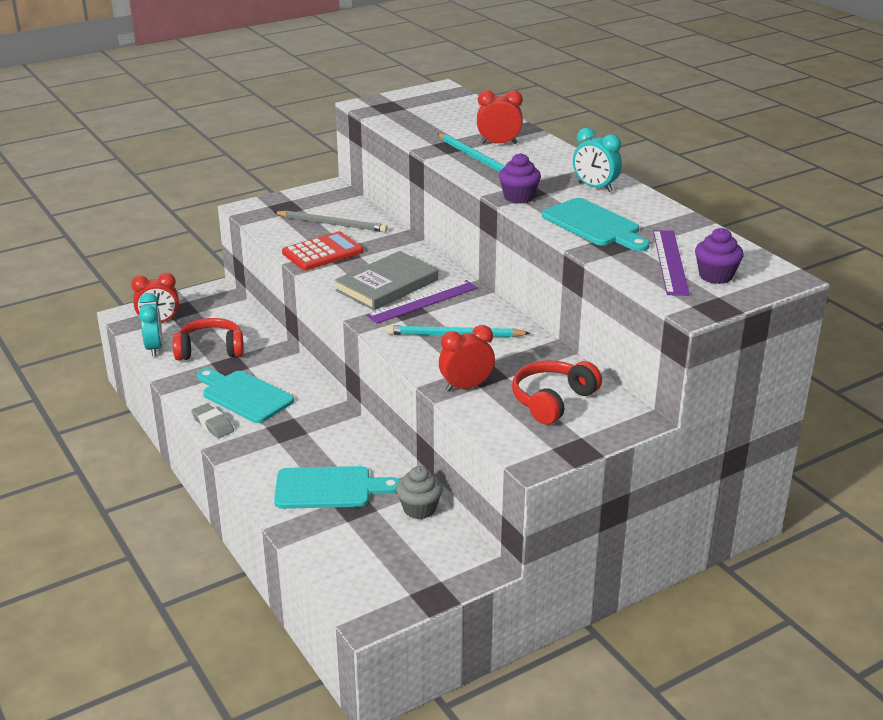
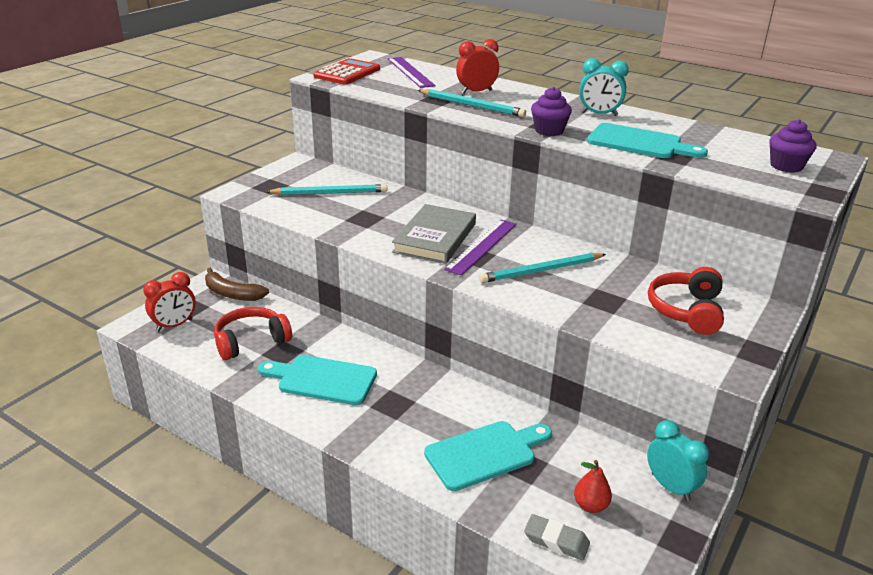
camera: 25 degrees left, 0 degrees up
(154, 348) = (189, 353): turquoise clock -> turquoise clock (670, 487)
(212, 424) = (314, 419): grey eraser -> grey eraser (556, 541)
(225, 305) = (232, 294): none -> brown banana
(322, 252) = (345, 220): red calculator -> red calculator (347, 73)
(332, 224) = (330, 193): grey pencil -> turquoise pencil
(381, 551) = (590, 505): none -> red pear
(419, 509) = (585, 449): grey cupcake -> none
(466, 387) = (602, 316): red clock -> none
(670, 262) = (738, 161): purple ruler -> purple ruler (410, 72)

